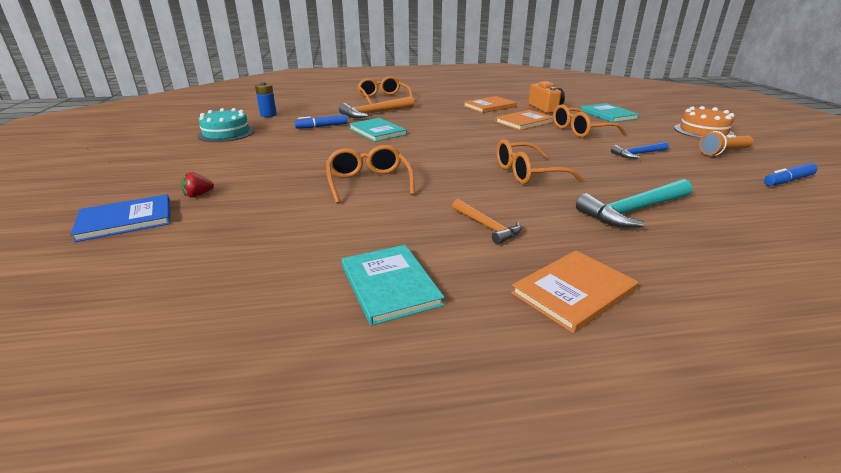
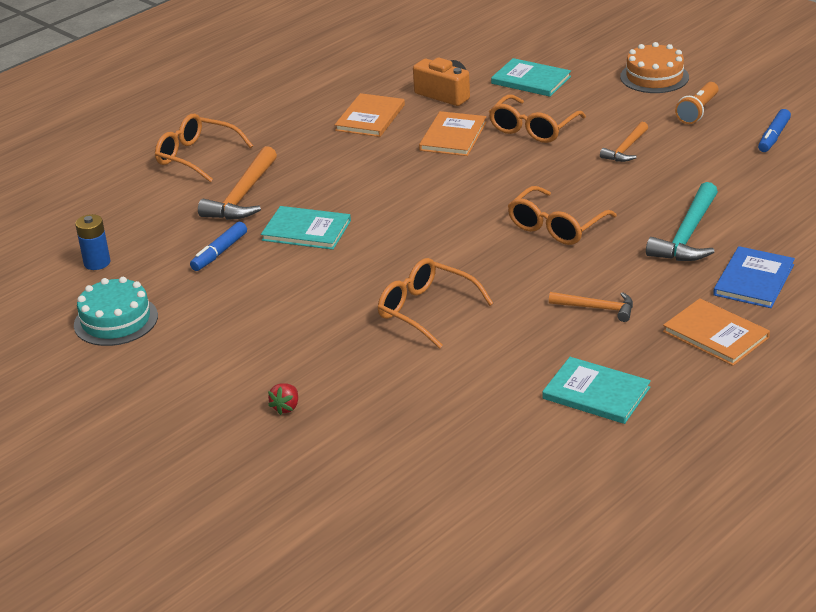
camera: 35 degrees left, 5 degrees up
(126, 220) = (277, 463): blue book -> blue book (753, 280)
(574, 292) = (716, 334): orange book -> orange book turned 60 degrees counterclockwise
(638, 154) = (626, 149): blue hammer -> orange hammer

